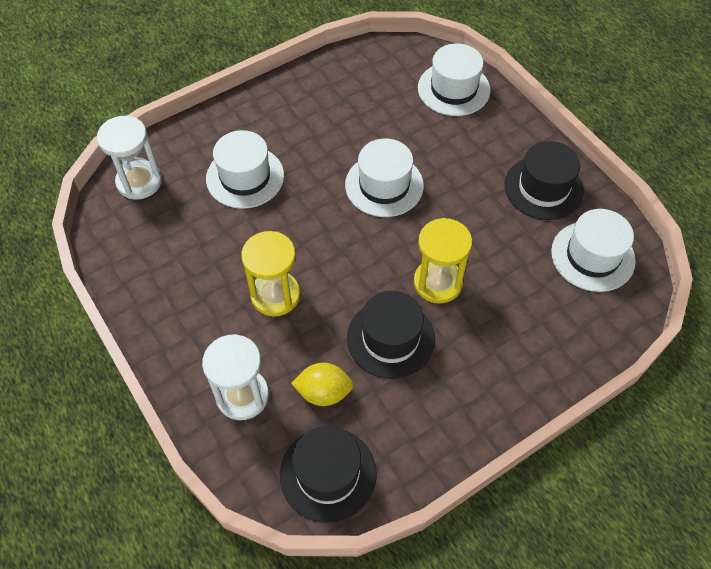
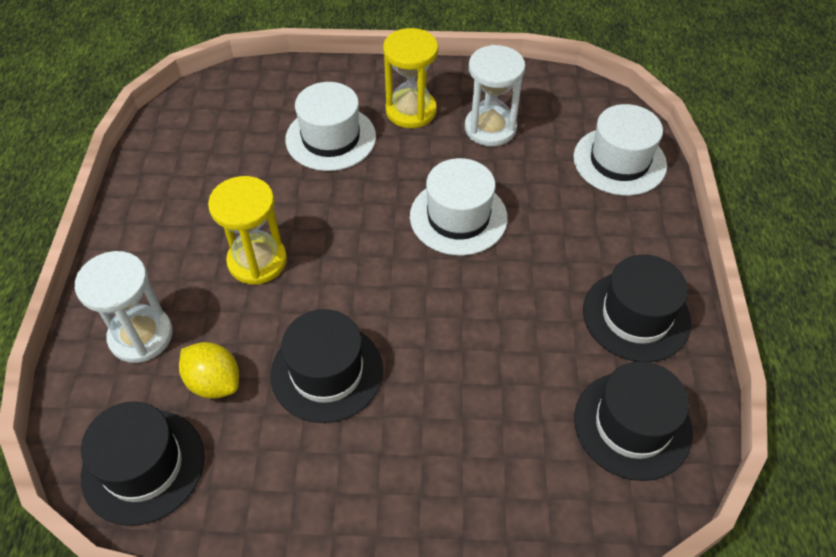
camera: 35 degrees right, 5 degrees down
(139, 181) = (236, 94): white hourglass -> white hourglass (490, 128)
(438, 282) = (426, 345): yellow hourglass -> yellow hourglass (411, 111)
(592, 256) = (632, 425): white hat -> black hat

